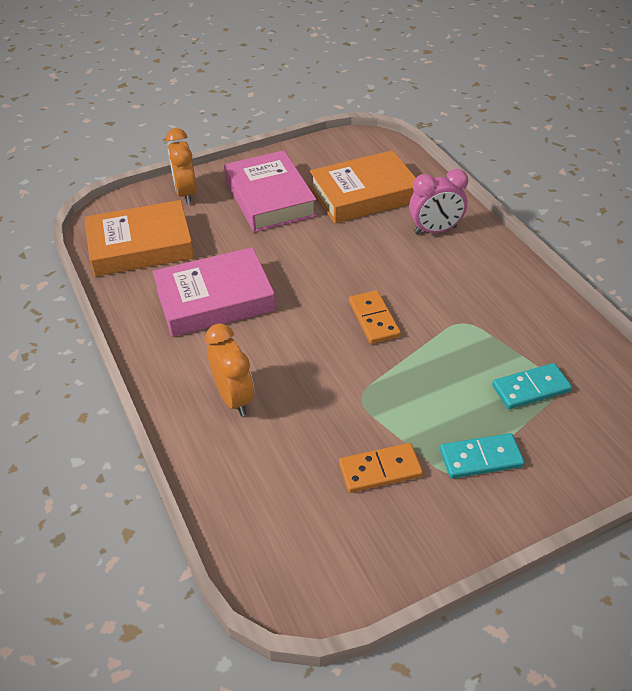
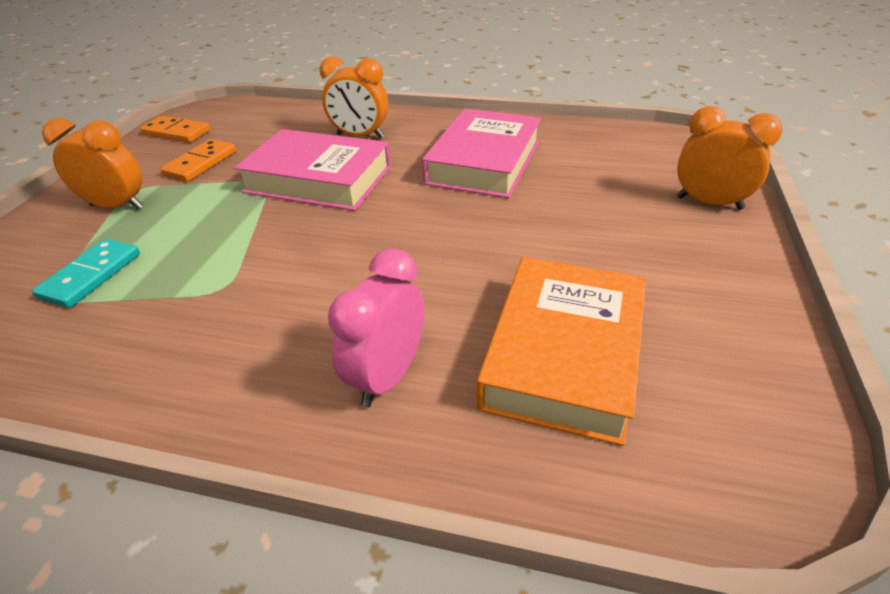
camera: 130 degrees right, 5 degrees down
(141, 246) = (619, 151): orange book -> none
(270, 198) = (639, 258): pink book -> pink book (318, 179)
(374, 319) = (325, 231): orange domino -> orange domino (176, 132)
(481, 458) = (117, 206): turquoise domino -> orange clock

